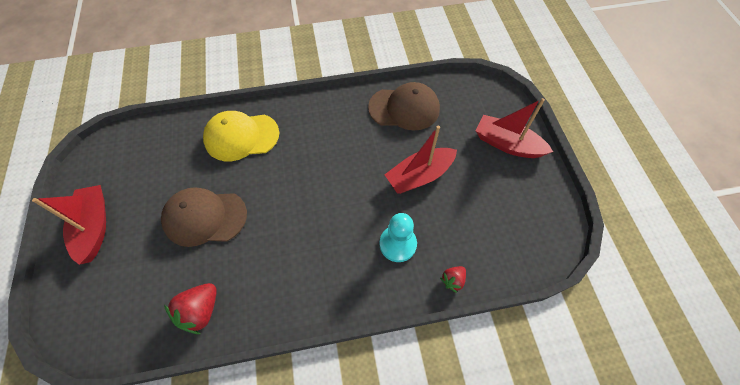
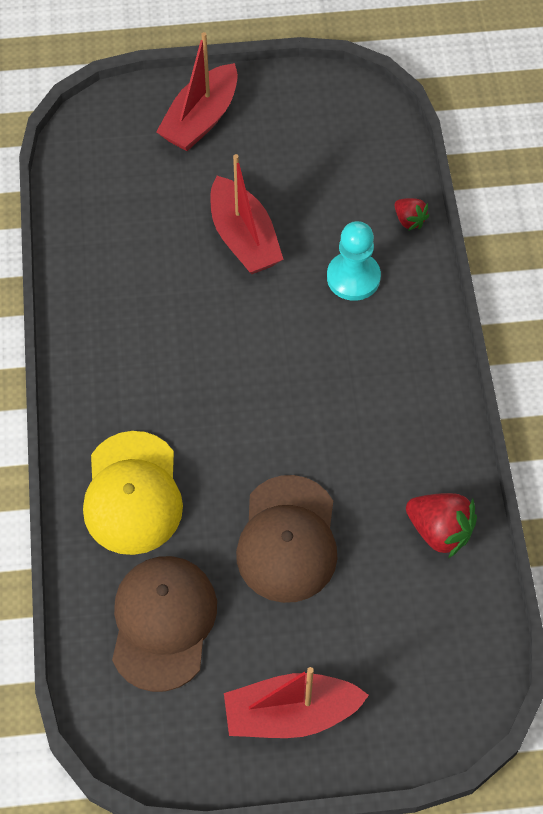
camera: 85 degrees left, 0 degrees up
(404, 108) = (110, 244): brown cap -> brown cap (163, 623)

